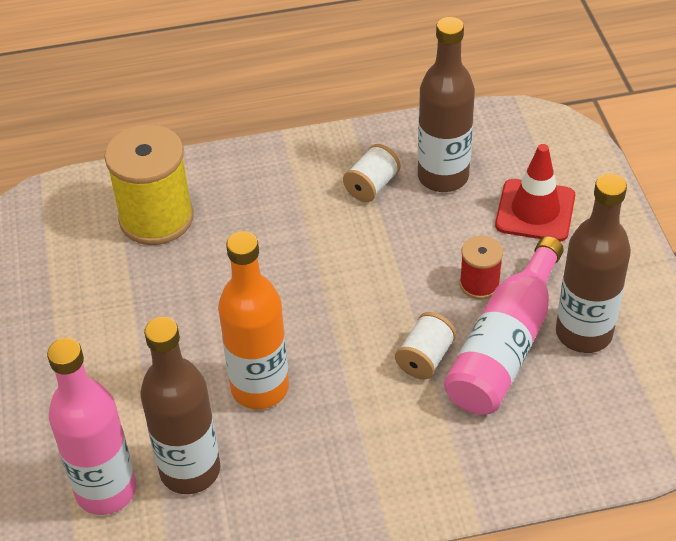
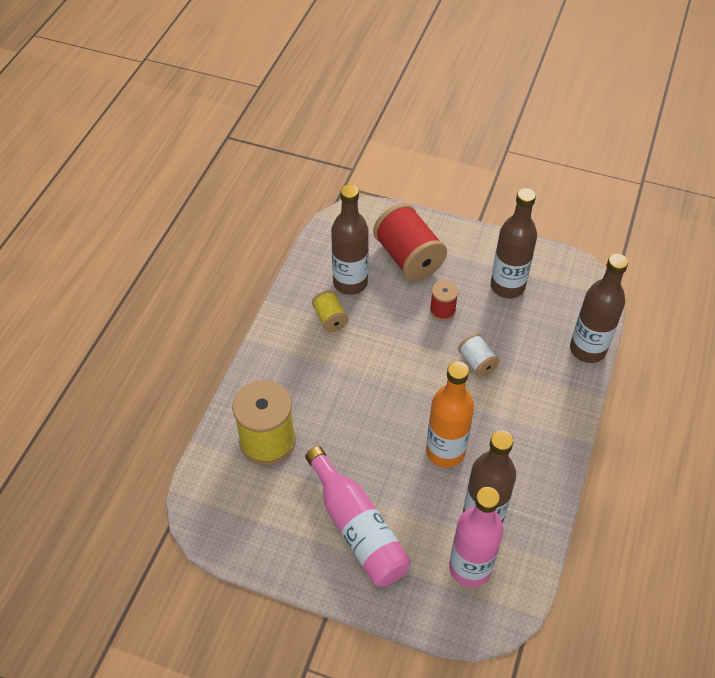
camera: 60 degrees left, 5 degrees up
(371, 186) = (330, 319): white spool -> yellow spool
(505, 346) = (493, 323): pink bottle -> pink bottle (357, 528)
(535, 211) = (408, 258): red traffic cone -> red spool
(553, 473) = (587, 349): none -> brown bottle

